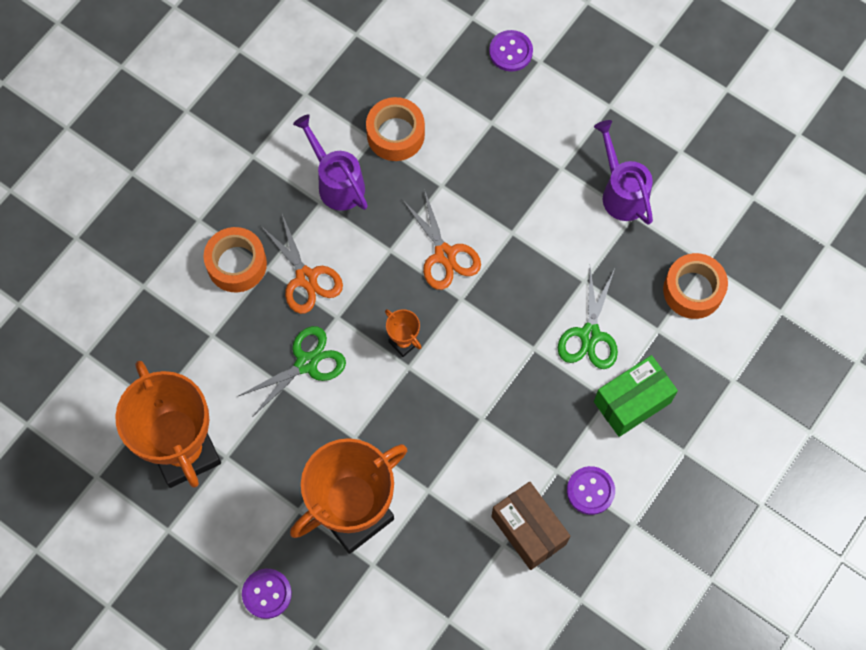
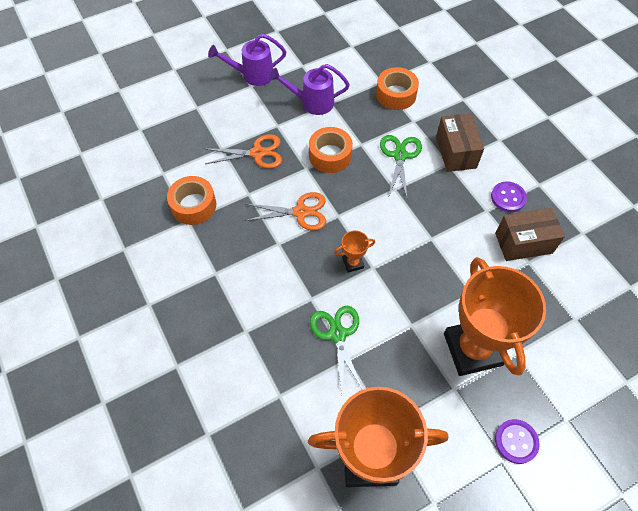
camera: 65 degrees left, 10 degrees down
(237, 264) = (230, 352): orange tape -> orange tape (330, 155)
(306, 278) = (269, 307): orange scissors -> orange scissors (257, 153)
(336, 182) = (206, 256): purple watering can -> purple watering can (253, 75)
(510, 52) = (179, 119): purple button -> none
(590, 335) = (400, 156): green scissors -> green scissors turned 120 degrees counterclockwise
(632, 402) = (456, 152): green box -> brown box

